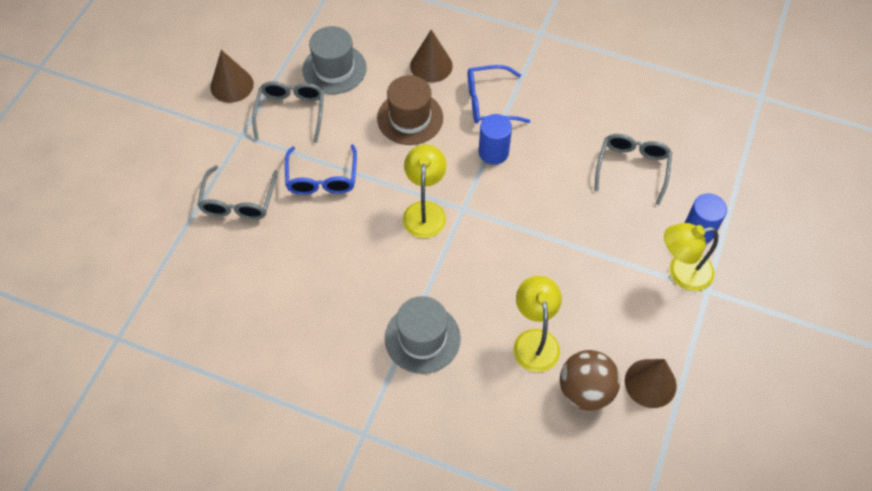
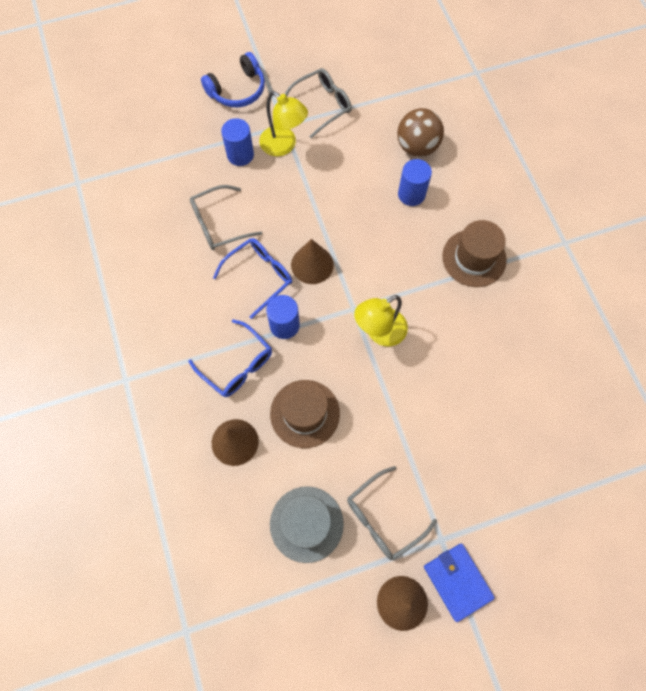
camera: 130 degrees left, 10 degrees up
(208, 123) = (457, 581): none -> blue wallet
(239, 201) = (498, 478): grey glasses -> grey glasses (321, 105)
(322, 177) = (419, 432): blue glasses -> blue glasses (259, 277)
(422, 338) = (474, 258): grey hat -> brown hat
(534, 340) = (411, 194): yellow lamp -> blue cylinder
(650, 383) = (379, 118): brown cone -> brown cone (312, 264)
(786, 280) = (237, 90): none -> blue headphones

